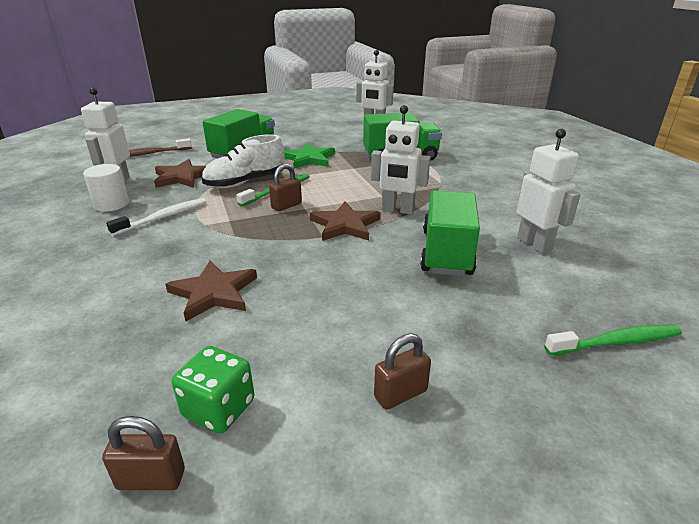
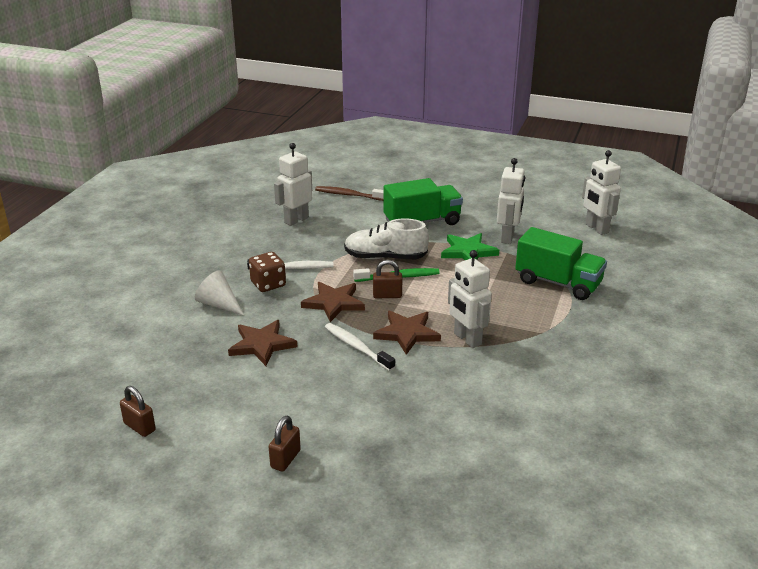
camera: 40 degrees right, 0 degrees up
(110, 277) = (219, 304): none -> white cone
(111, 204) = (273, 241): white cylinder -> none
(151, 239) = (268, 284): none -> brown dice
(182, 177) = (345, 232): brown star -> brown star (334, 303)
(219, 408) = (195, 413): green dice -> none
(317, 253) = (357, 347): none -> white toothbrush
(400, 394) = (285, 459): brown padlock -> brown padlock turned 75 degrees counterclockwise
(446, 252) = (448, 393): green truck -> none
(534, 244) = (530, 423): white robot -> white robot (508, 237)
(615, 342) = (457, 513): green toothbrush -> none

